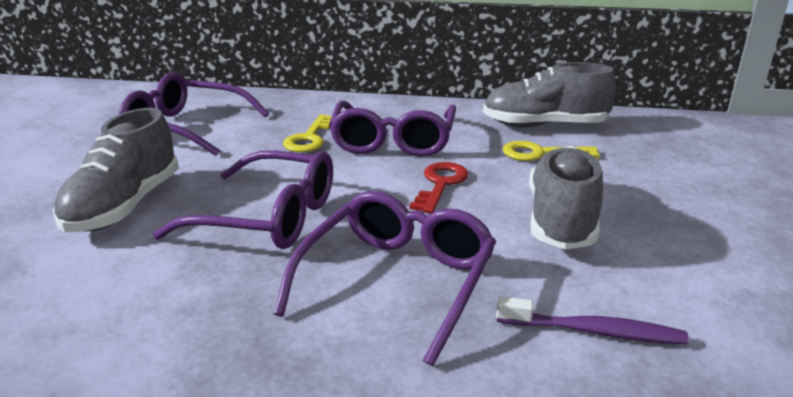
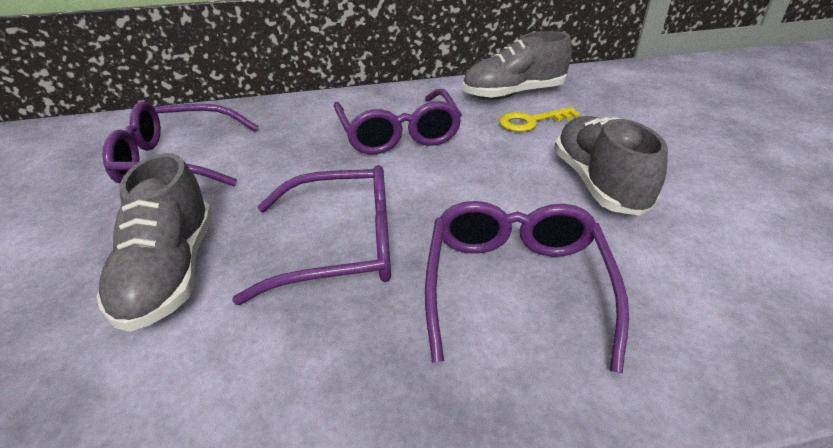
camera: 20 degrees left, 10 degrees up
(309, 138) = (317, 146): yellow key -> none
(440, 184) = (474, 170): red key -> none
(594, 331) = (710, 289): purple toothbrush -> none

